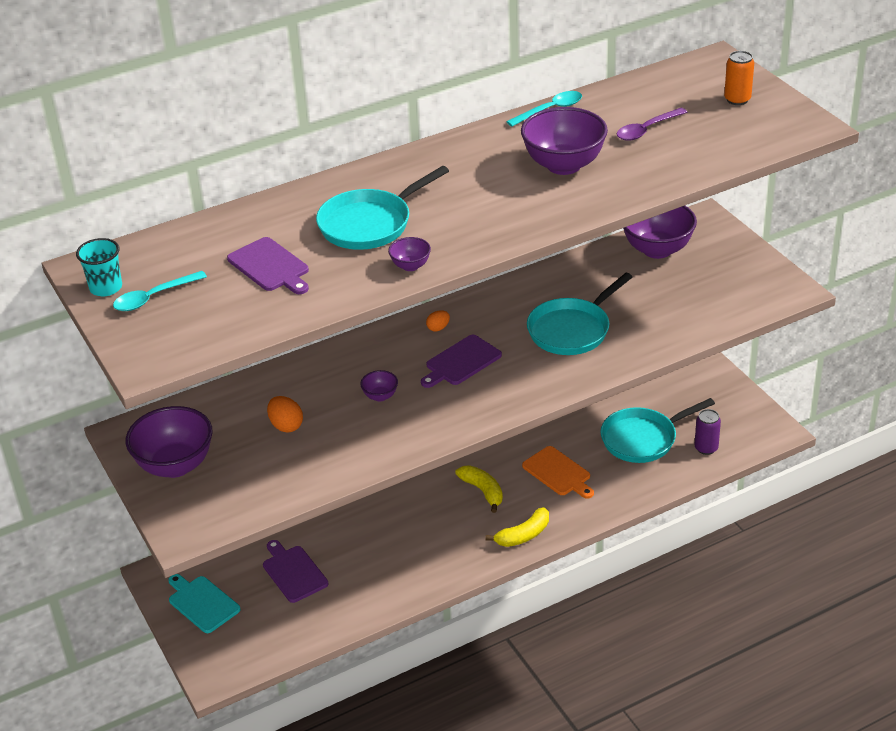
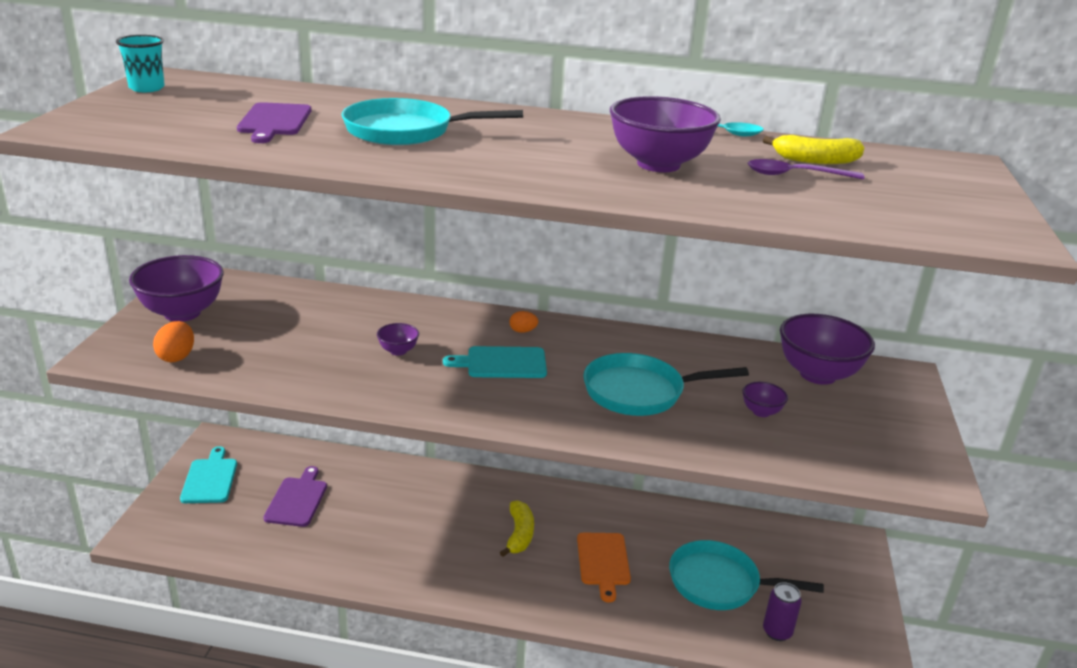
camera: 35 degrees right, 10 degrees down
(153, 297) = (159, 103): turquoise spoon -> none
(286, 426) = (297, 331): orange egg -> orange egg (176, 357)
(410, 266) = (376, 163): purple bowl -> purple bowl (761, 412)
(461, 362) = (502, 363): purple cutting board -> turquoise cutting board
(523, 535) = (506, 594): yellow banana -> yellow banana (815, 160)
(737, 99) = (945, 192): orange can -> none

